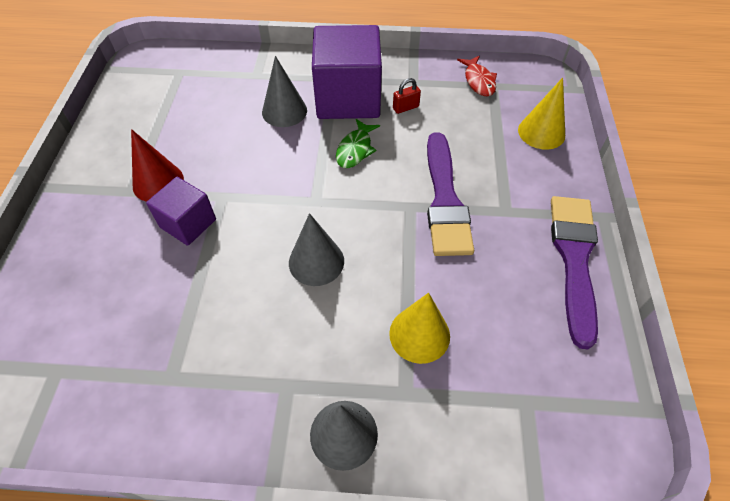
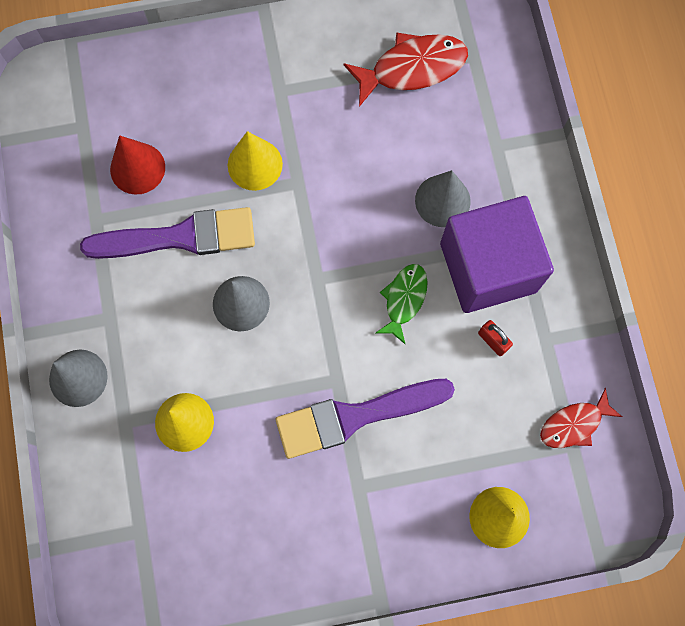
camera: 75 degrees right, 20 degrees up
(158, 182) = (298, 112): red cone -> red cone (137, 168)
(167, 105) = (412, 68): none -> red fish
(188, 223) = (255, 164): purple cube -> yellow cone
(355, 149) = (404, 299): green fish -> green fish turned 105 degrees clockwise
(574, 259) = (310, 568): purple brush -> purple brush (179, 237)

